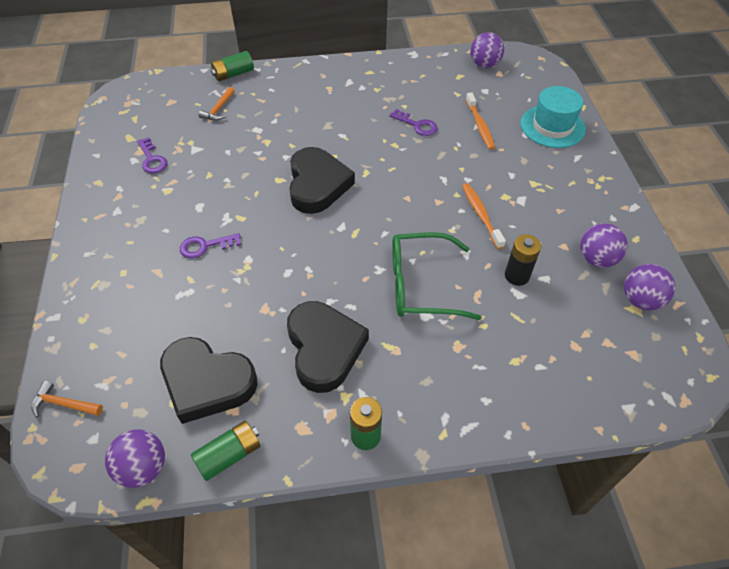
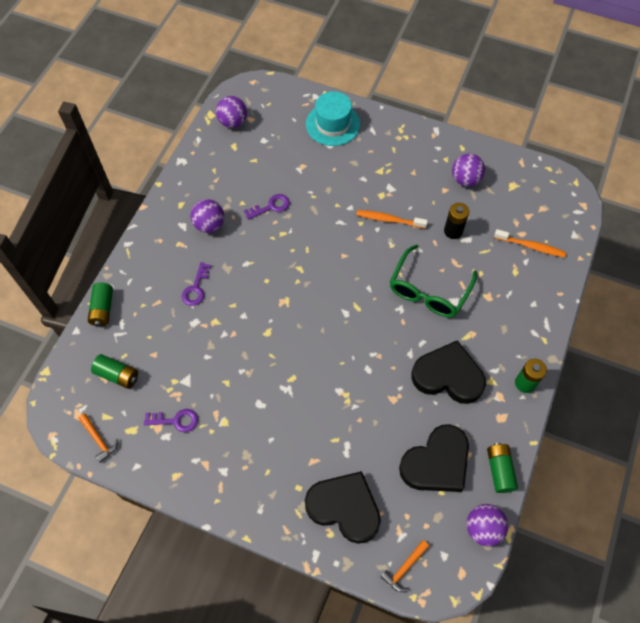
camera: 60 degrees left, 10 degrees up
(176, 108) = (117, 375): none -> green battery
(205, 246) = (307, 416): purple key -> purple key (196, 288)
(218, 109) = (145, 341): orange hammer -> orange hammer (99, 439)
(317, 184) = (291, 308): black heart -> black heart (344, 508)
(480, 125) = (300, 167): orange toothbrush -> orange toothbrush (530, 246)
(640, 300) = (508, 178): purple ball -> purple ball (209, 225)

